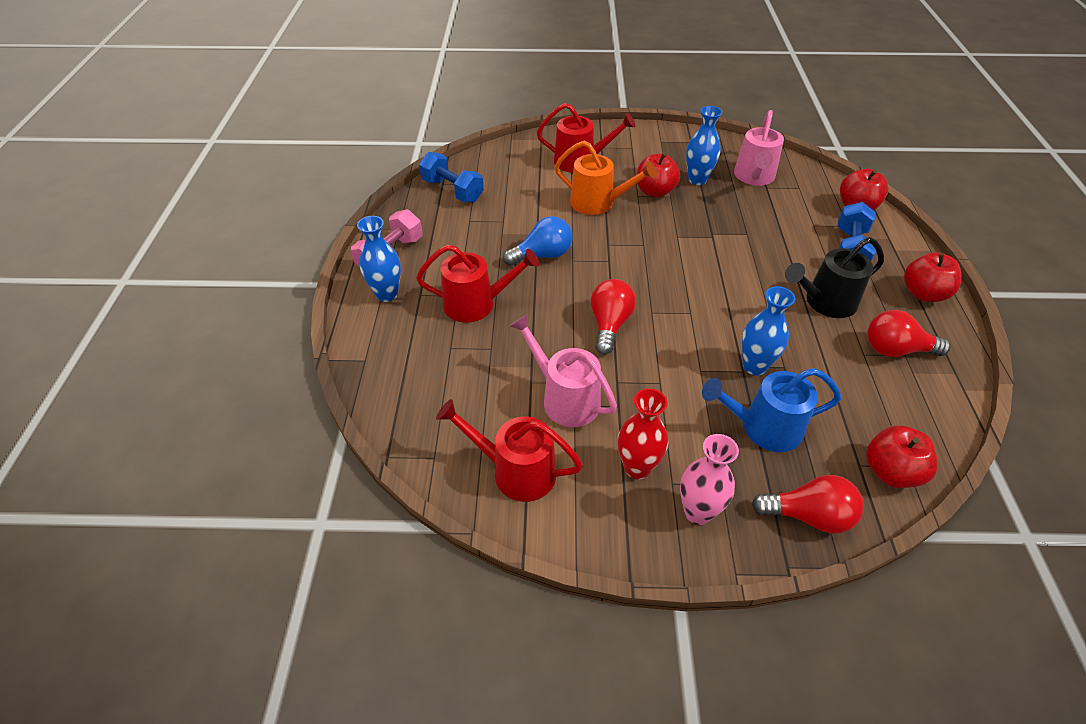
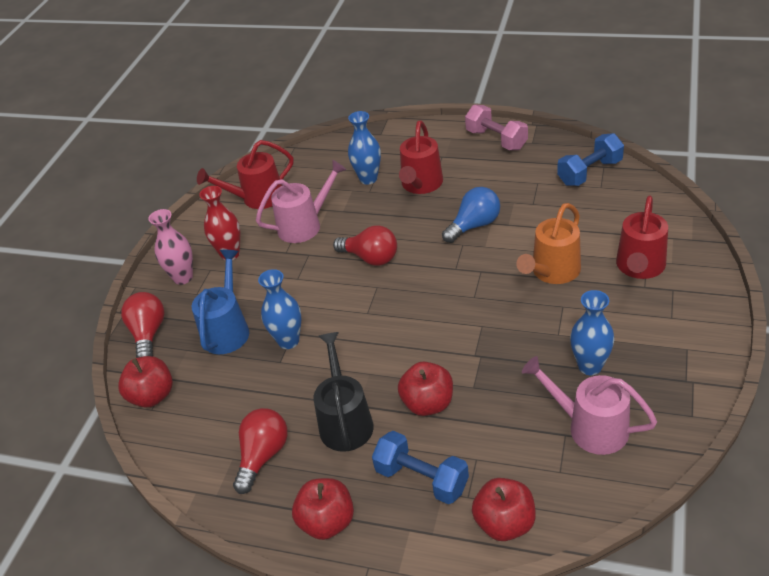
camera: 110 degrees right, 5 degrees down
(387, 294) = (447, 140): blue vase -> blue vase (368, 179)
(515, 471) = (257, 198): red watering can -> red watering can turned 150 degrees counterclockwise
(542, 255) = (474, 225): blue light bulb -> blue light bulb turned 120 degrees counterclockwise
(655, 191) = (569, 322): red apple -> red apple (428, 403)
(808, 516) = (148, 334): red light bulb -> red light bulb turned 150 degrees clockwise

